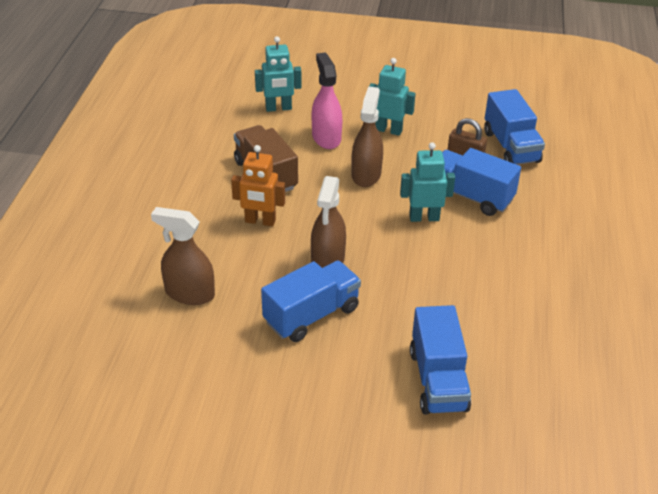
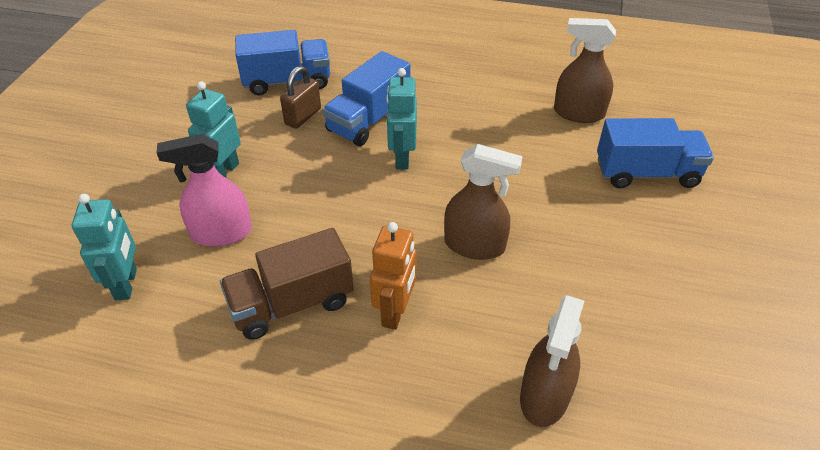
camera: 85 degrees left, 5 degrees up
(311, 315) = (570, 265): blue truck -> none
(366, 174) = (312, 199): brown spray bottle -> brown spray bottle (578, 113)

